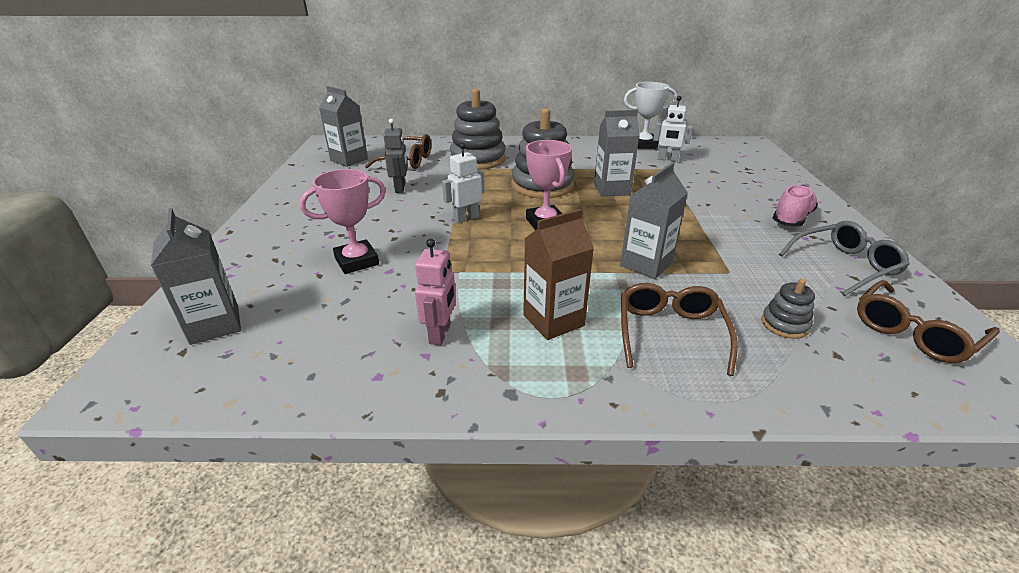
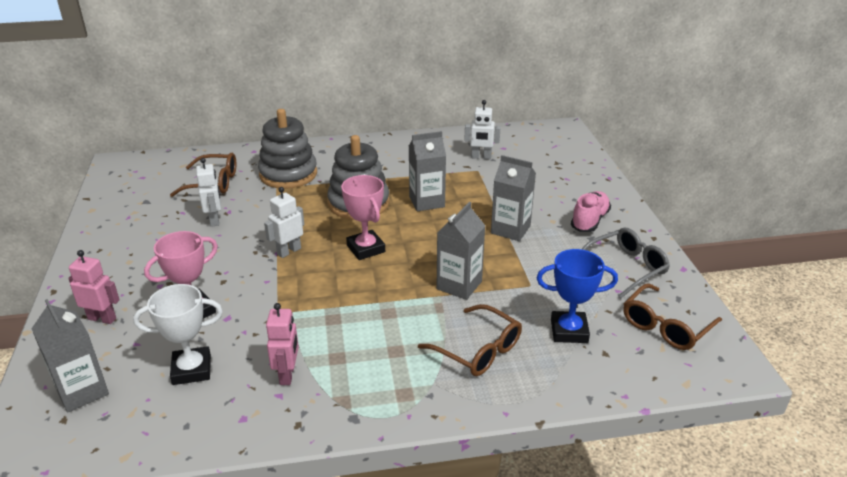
camera: 10 degrees left, 0 degrees up
(264, 259) = (102, 318): none -> pink robot
(349, 160) = (149, 186): grey carton -> grey carton (510, 229)
(400, 188) = (215, 220): grey robot -> white robot
(553, 320) = (382, 350): brown carton -> none
(643, 145) = (457, 139): white trophy -> white trophy (192, 370)
(670, 333) = (478, 350): brown glasses -> brown glasses turned 135 degrees clockwise
(784, 324) = (569, 331): grey stacking toy -> blue trophy

